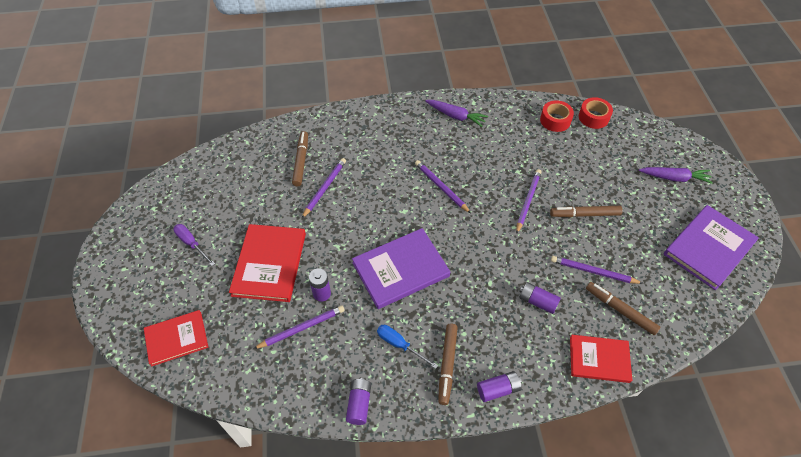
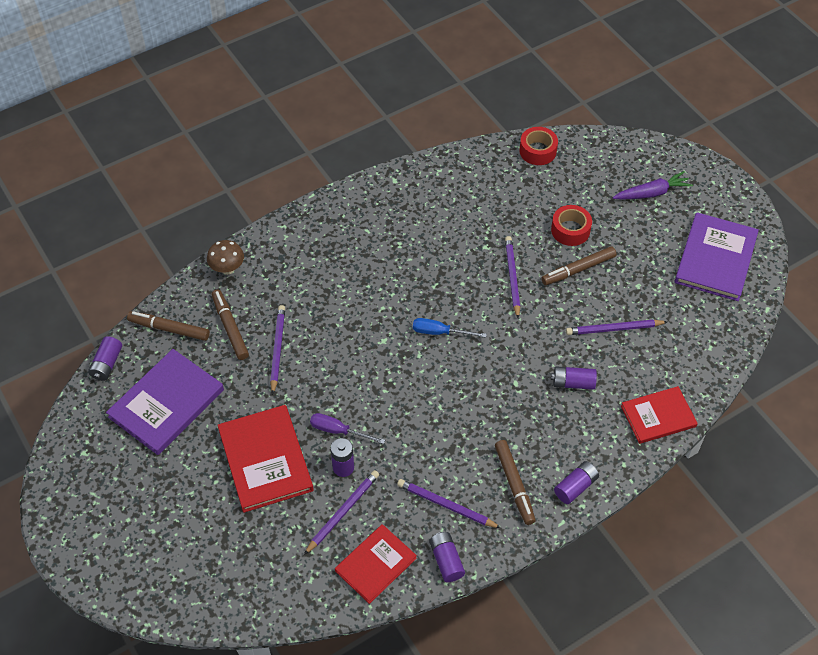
camera: 25 degrees left, 0 degrees up
(176, 338) = (210, 581): red book -> red book (375, 564)
(192, 243) = (159, 474): purple screwdriver -> purple screwdriver (338, 431)
(206, 155) = (107, 364): none -> purple battery
(323, 121) = (227, 269): none -> brown mushroom
(400, 269) = (414, 407): purple book -> purple book (166, 403)
(400, 345) = (456, 485): blue screwdriver -> blue screwdriver (439, 332)
(441, 187) = (410, 297): purple pencil -> purple pencil (446, 505)
(456, 116) = (382, 205): purple carrot -> none
(555, 120) = (497, 170): red tape -> red tape (570, 230)
(620, 310) = (657, 358): brown marker -> brown marker (169, 329)

